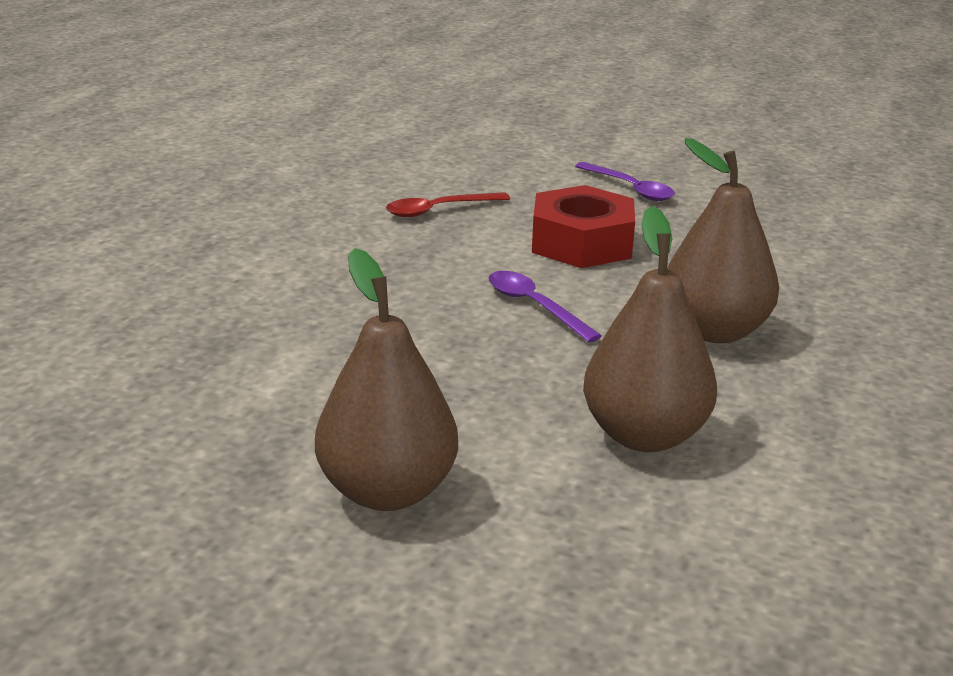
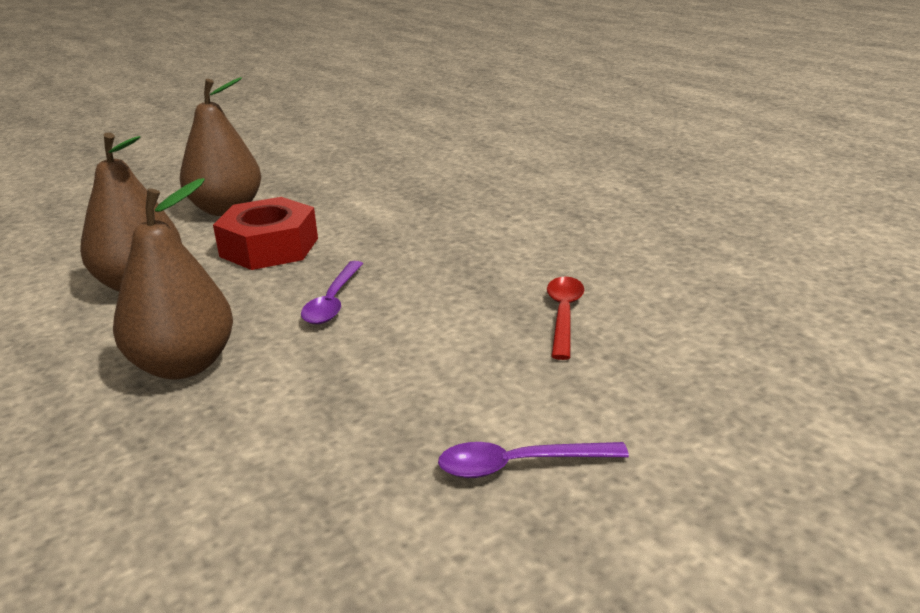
camera: 125 degrees right, 0 degrees up
(534, 306) = (333, 301): purple spoon -> purple spoon turned 105 degrees clockwise
(582, 243) = (411, 366): red nut -> red nut (269, 247)

